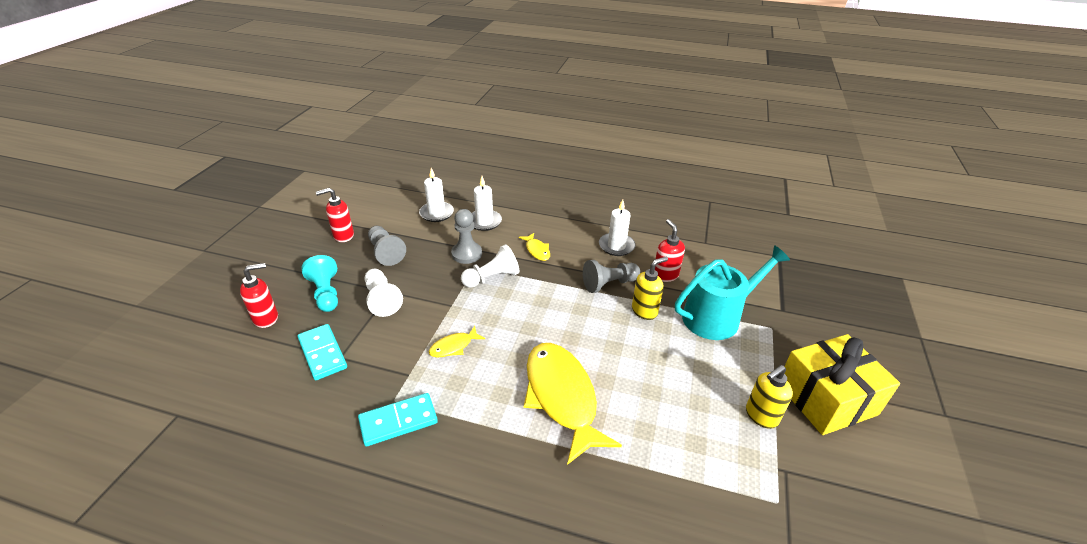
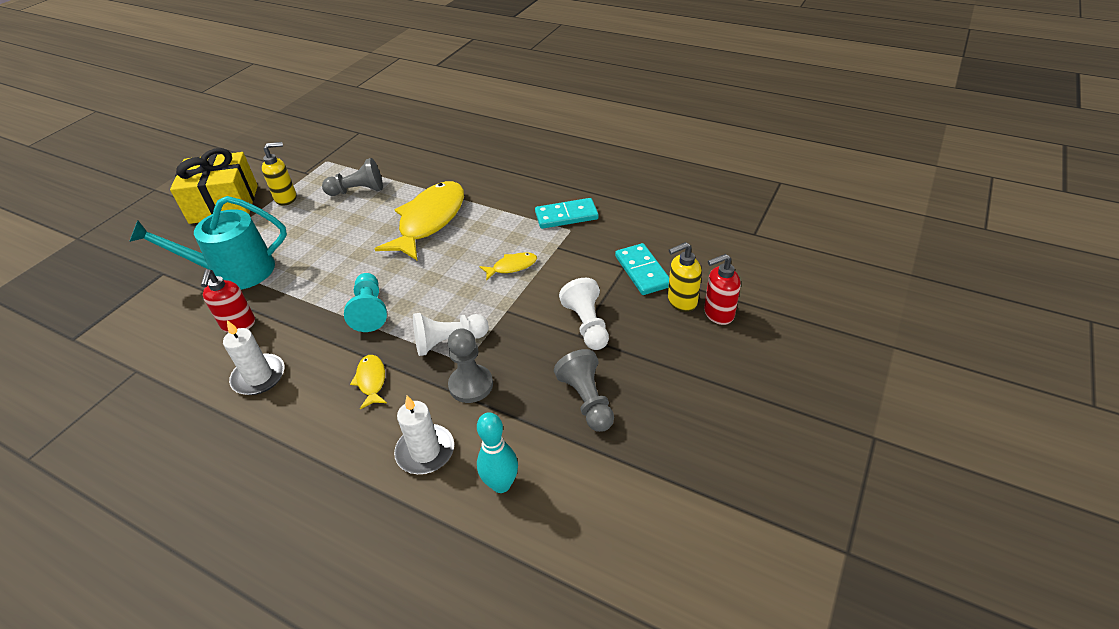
camera: 165 degrees left, 5 degrees up
(326, 293) = (657, 340): turquoise pawn -> turquoise pawn (370, 311)
(343, 236) = (658, 444): red soap dispenser -> none
(436, 213) = (501, 484): white candle -> turquoise bowling pin
(562, 397) = (429, 221): yellow fish -> yellow fish turned 150 degrees counterclockwise
(609, 284) = (313, 319): grey pawn -> grey pawn (358, 191)
(644, 311) = (301, 284): yellow soap dispenser -> yellow soap dispenser (681, 302)

